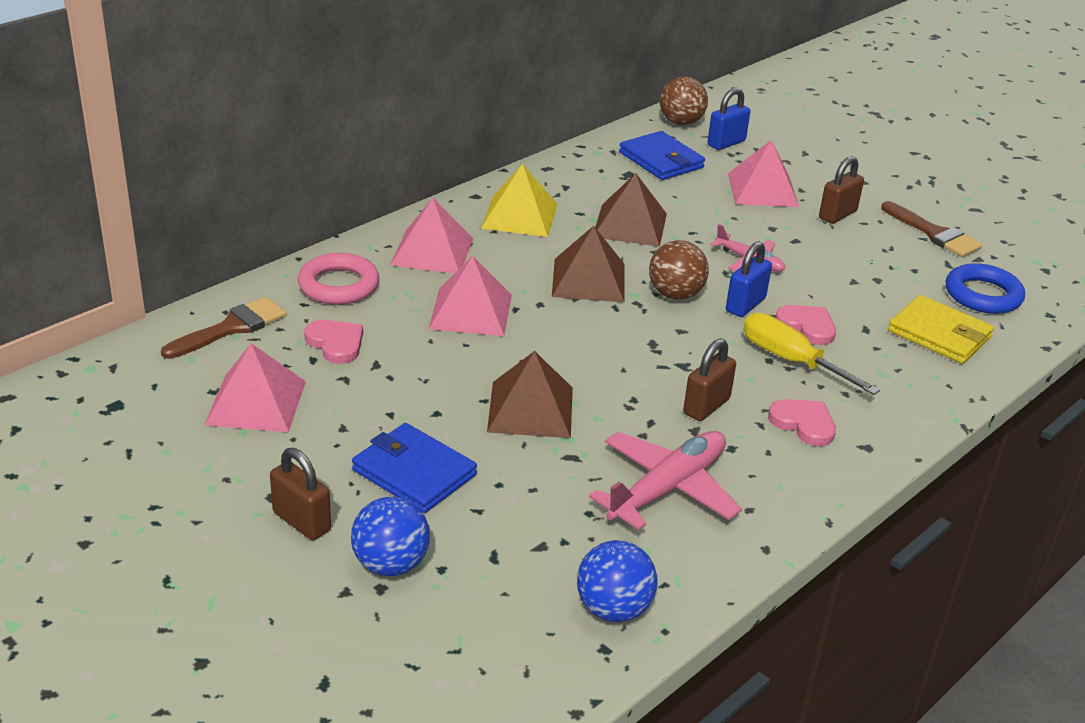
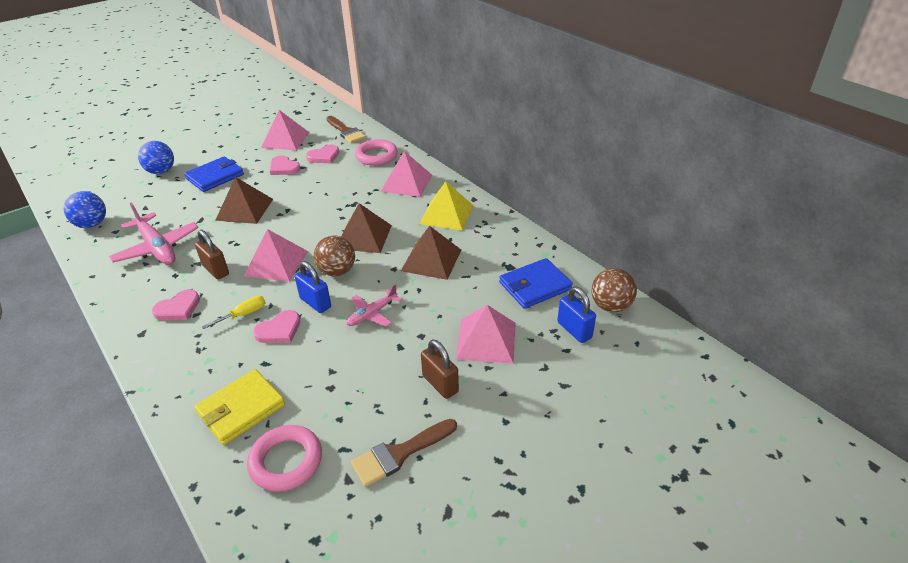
camera: 100 degrees right, 5 degrees up
(301, 521) = (200, 152): brown padlock -> none
(379, 386) = (284, 168): none -> pink heart
(470, 311) = (341, 194): pink pyramid -> pink pyramid (276, 263)
(791, 361) = (243, 314): yellow screwdriver -> yellow screwdriver, size x0.60
(983, 295) = (286, 461): blue ring -> pink ring

